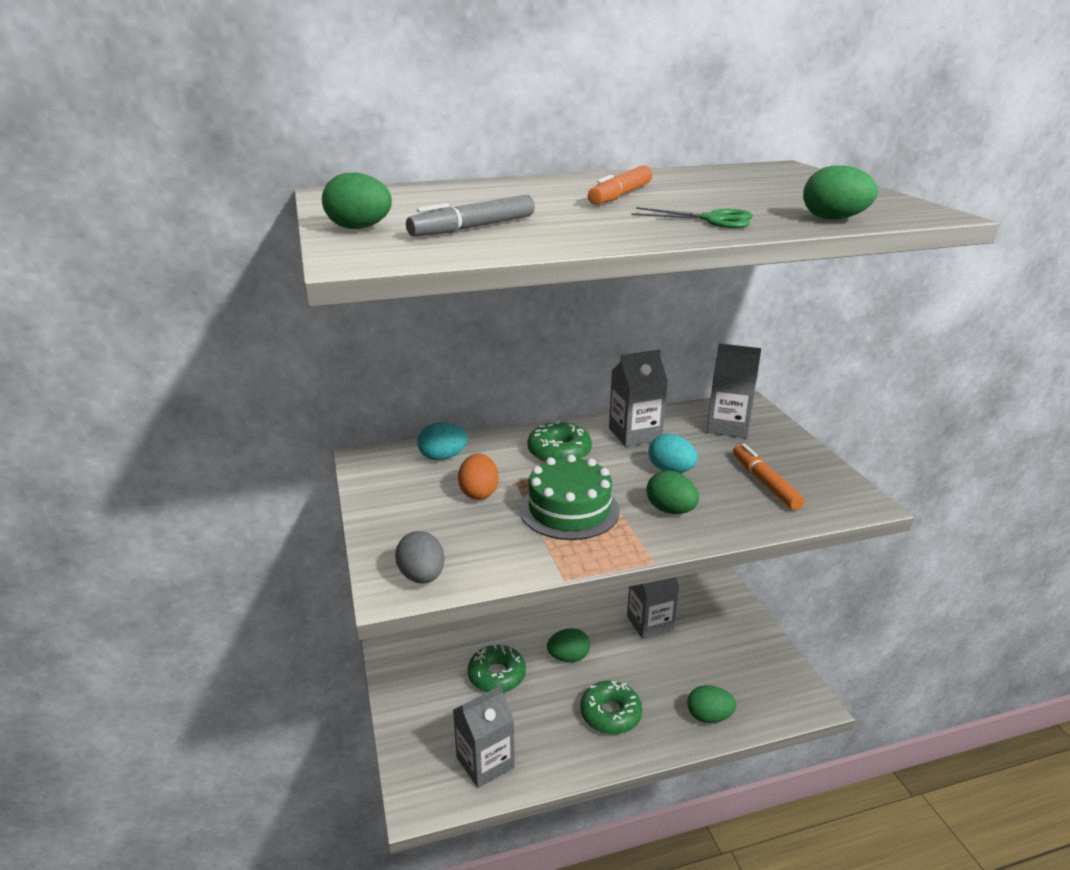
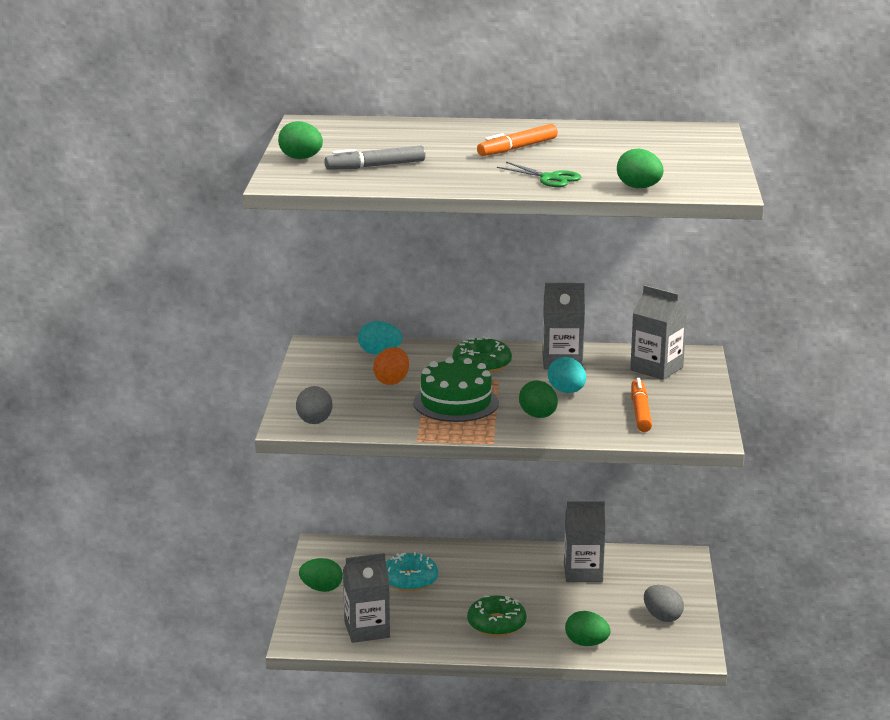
camera: 20 degrees right, 5 degrees down
(497, 675) = (410, 580): green donut -> turquoise donut
(568, 657) = (484, 581): green egg -> green egg (321, 589)
(751, 661) = (662, 617): none -> grey egg

